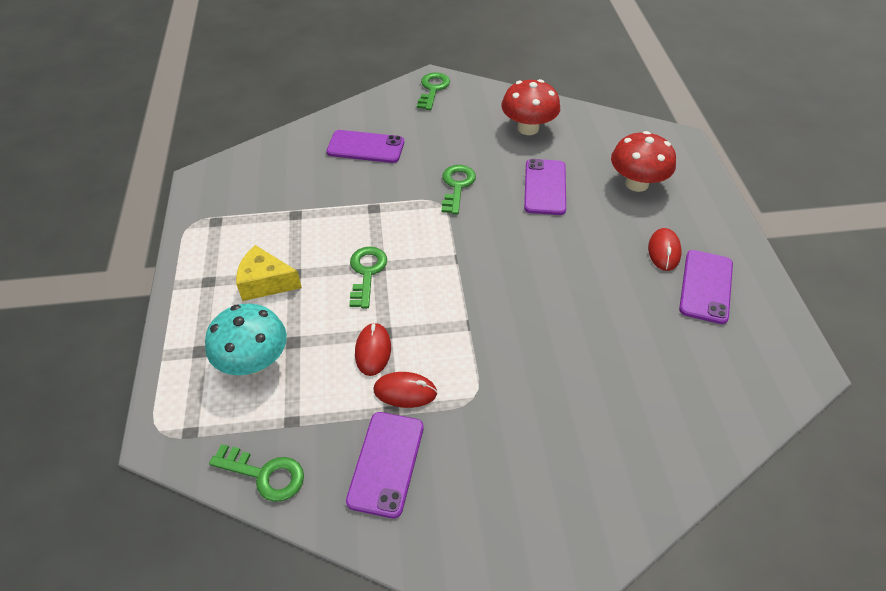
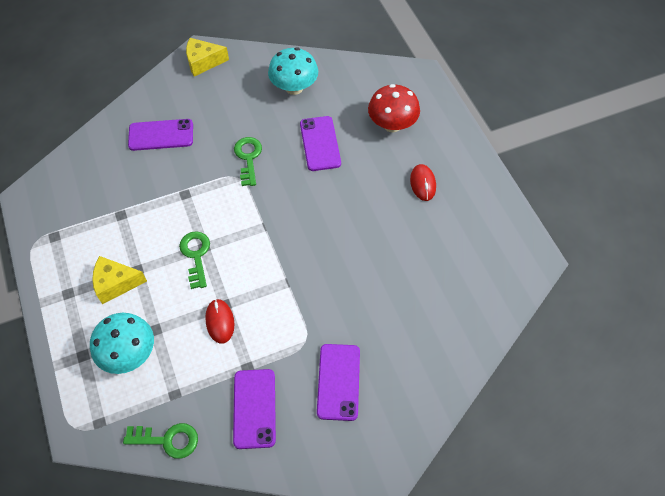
camera: 15 degrees left, 10 degrees up
(405, 391) = (253, 349): red mouse -> none
(433, 89) = (203, 62): green key -> yellow cheese
(528, 128) = (294, 87): red mushroom -> turquoise mushroom
(706, 286) = (458, 208): purple phone -> purple phone (338, 382)

